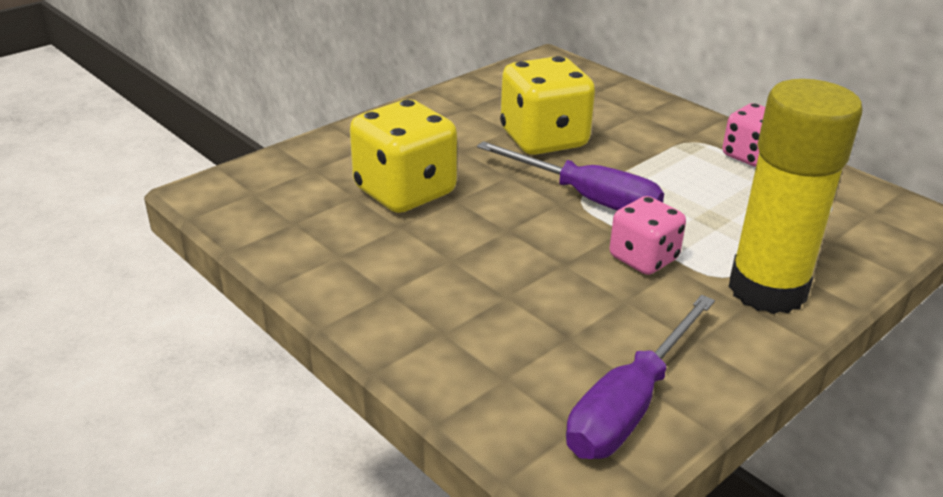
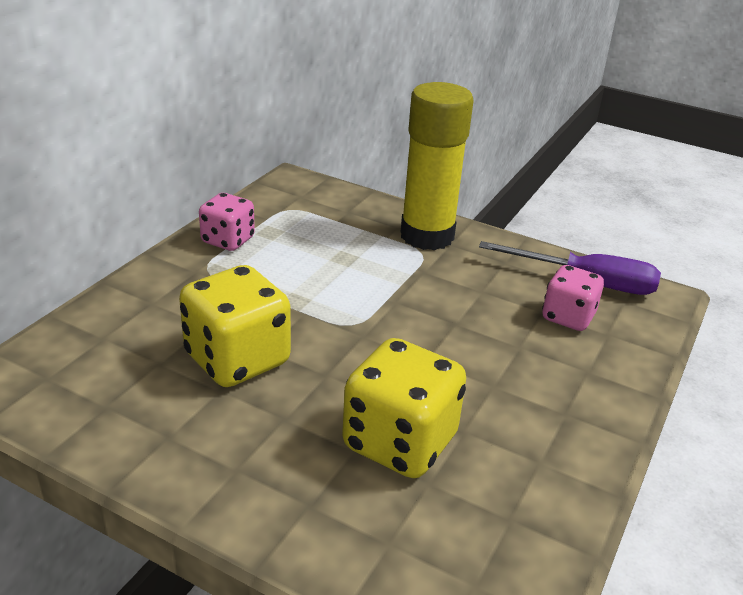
camera: 110 degrees left, 0 degrees up
(587, 198) = (346, 320): purple screwdriver -> none
(643, 258) = (423, 286): pink dice -> pink dice (568, 317)

